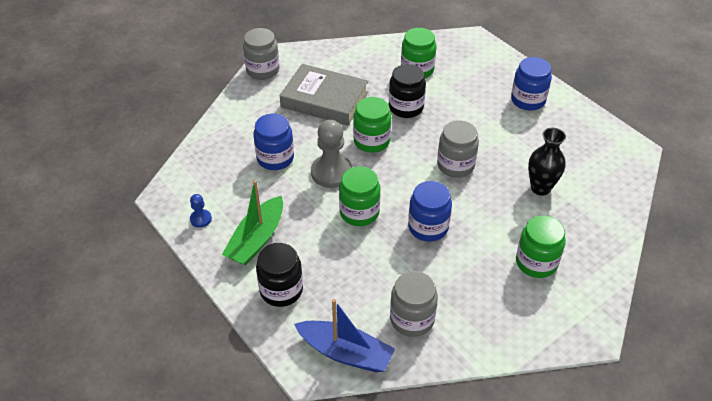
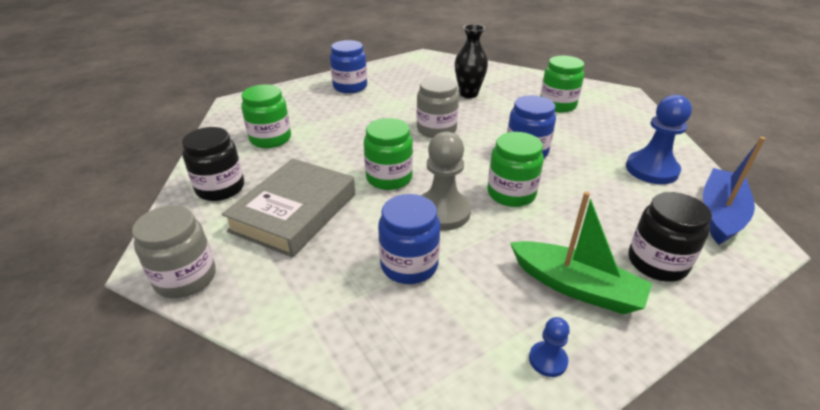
camera: 85 degrees left, 10 degrees down
(406, 107) = (335, 151): black jar -> black jar (220, 188)
(412, 319) = (651, 170): grey jar -> blue pawn

